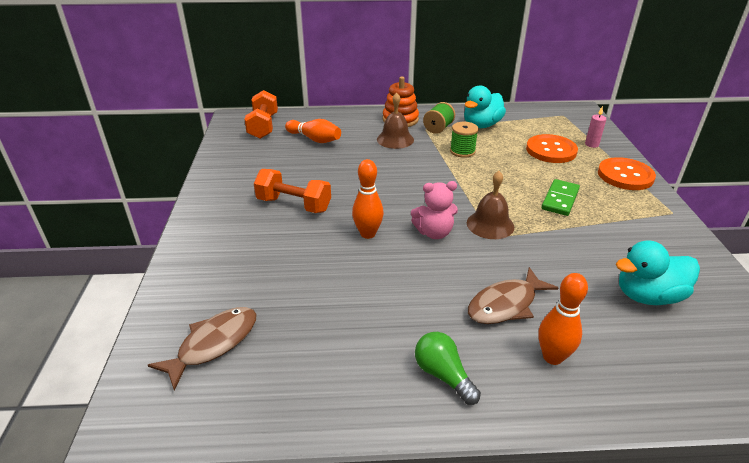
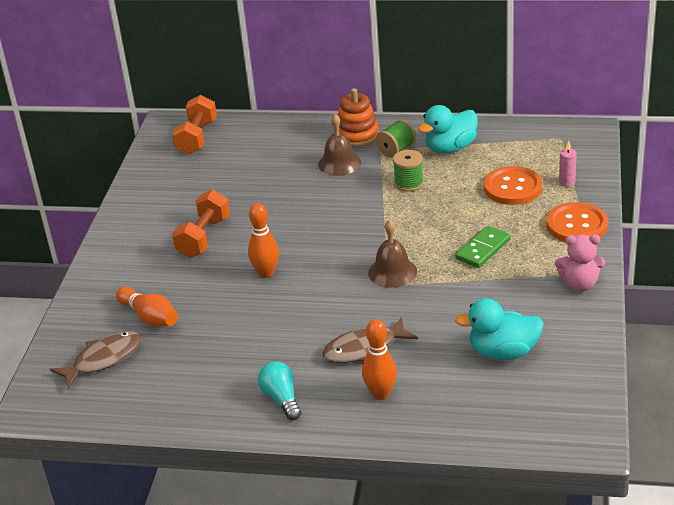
camera: 15 degrees right, 0 degrees up
(294, 205) = (204, 237): orange dumbbell -> orange dumbbell turned 75 degrees clockwise
(314, 139) = (249, 158): orange bowling pin -> orange bowling pin (150, 317)
(434, 233) = (331, 276): pink teddy bear -> pink teddy bear (579, 284)
(443, 375) = (281, 399): green light bulb -> turquoise light bulb

